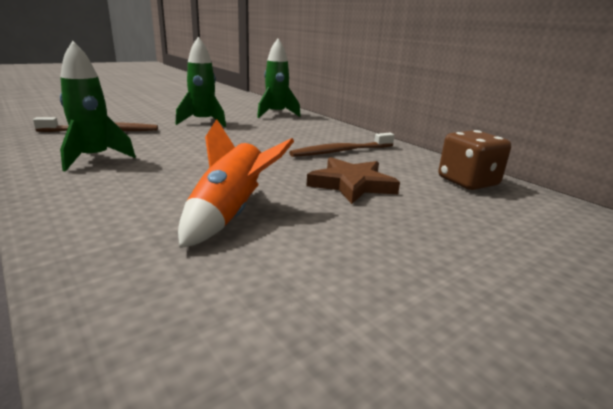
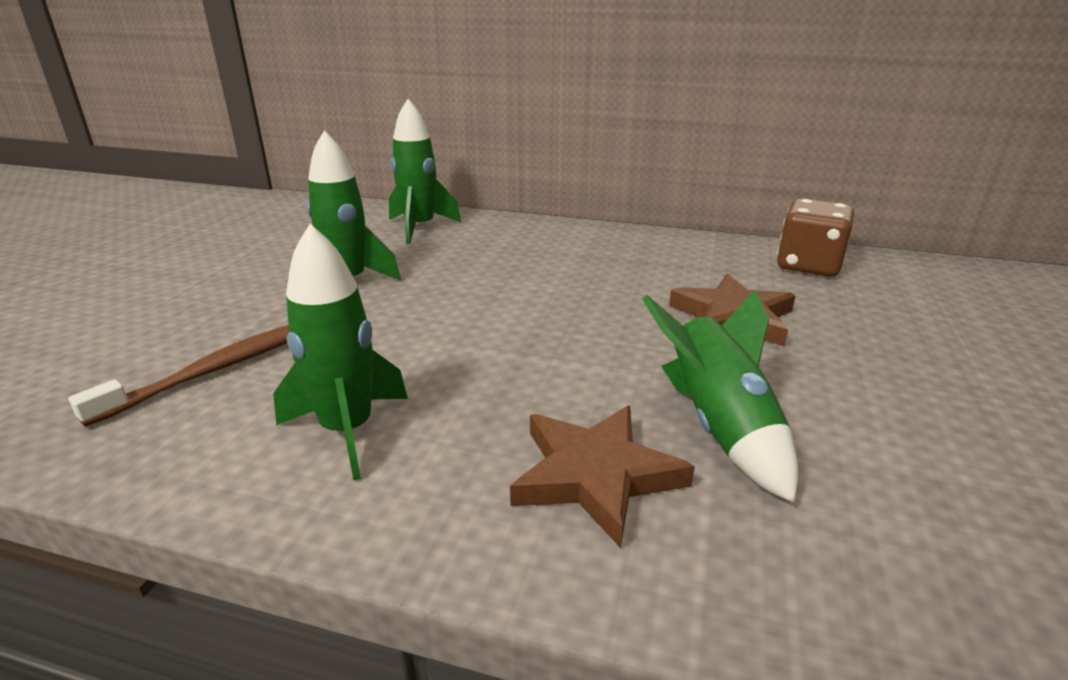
camera: 35 degrees left, 5 degrees up
(135, 204) = (595, 475): none -> brown star
(230, 214) = (719, 426): orange rocket -> green rocket
(341, 151) = (626, 268): brown toothbrush -> none

